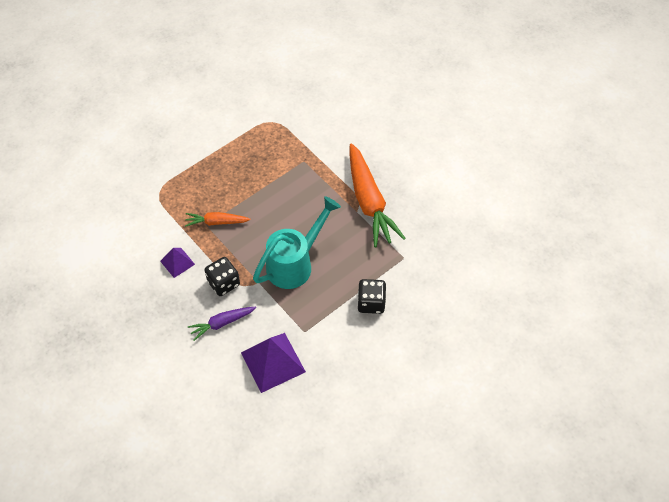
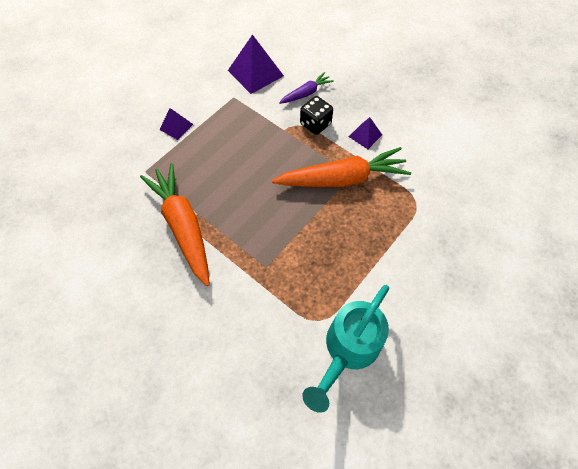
camera: 170 degrees right, 5 degrees up
(216, 222) = (342, 179): orange carrot -> orange carrot, size x1.97
(295, 263) = (252, 150): turquoise watering can -> turquoise watering can (347, 350)
(371, 303) = (176, 126): black dice -> purple pyramid

